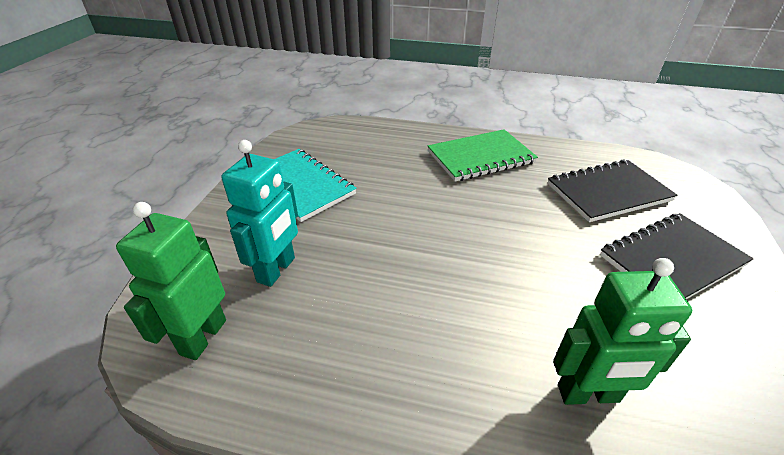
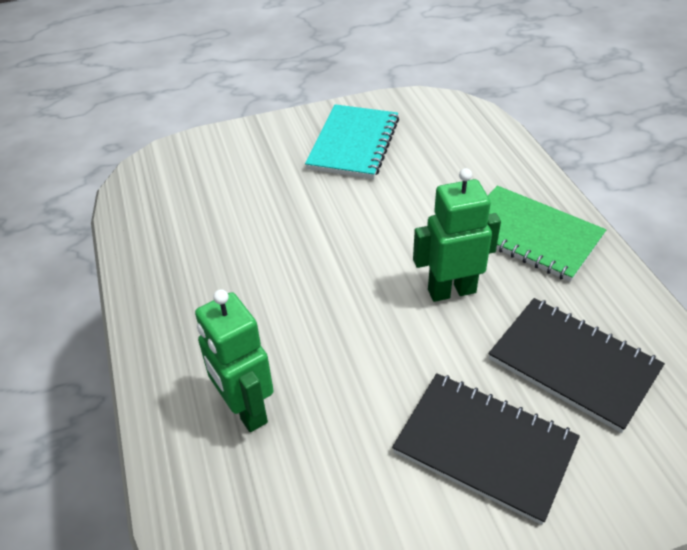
camera: 60 degrees right, 5 degrees up
(203, 337) = (163, 188): green robot -> green robot (451, 291)
(277, 270) = (245, 186): turquoise robot -> none

